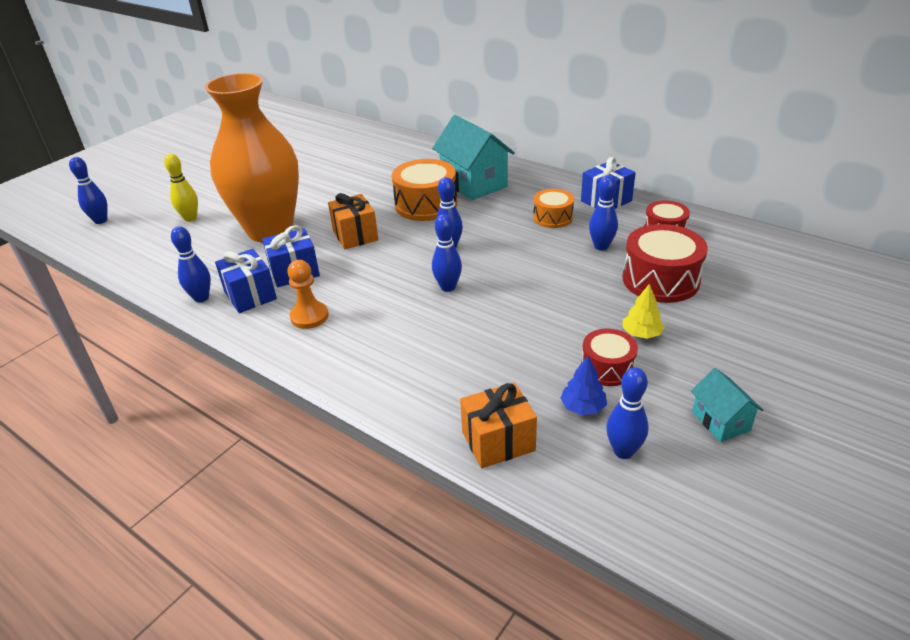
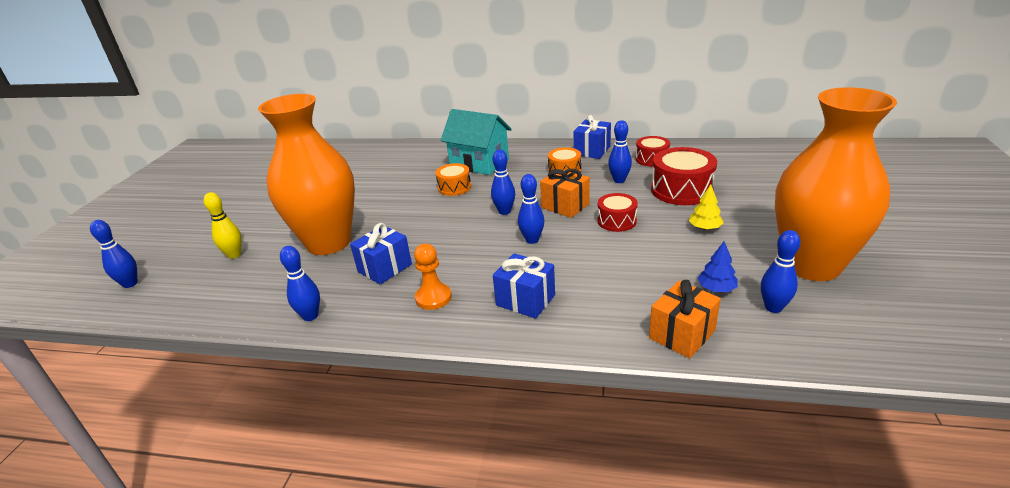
camera: 25 degrees left, 5 degrees down
(250, 295) = (359, 299): blue gift -> blue gift (525, 300)
(355, 235) = (414, 225): orange gift -> orange gift (565, 206)
(426, 205) = (454, 187): orange drum -> orange drum, size x0.60
(607, 368) = (705, 257): red drum -> red drum (616, 221)
(720, 421) = (811, 265): turquoise house -> orange vase

